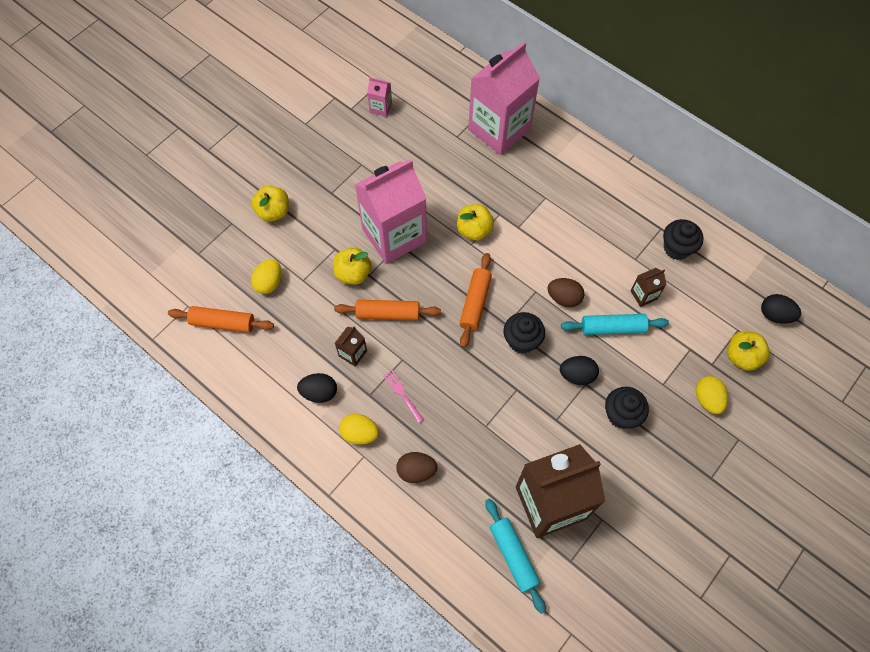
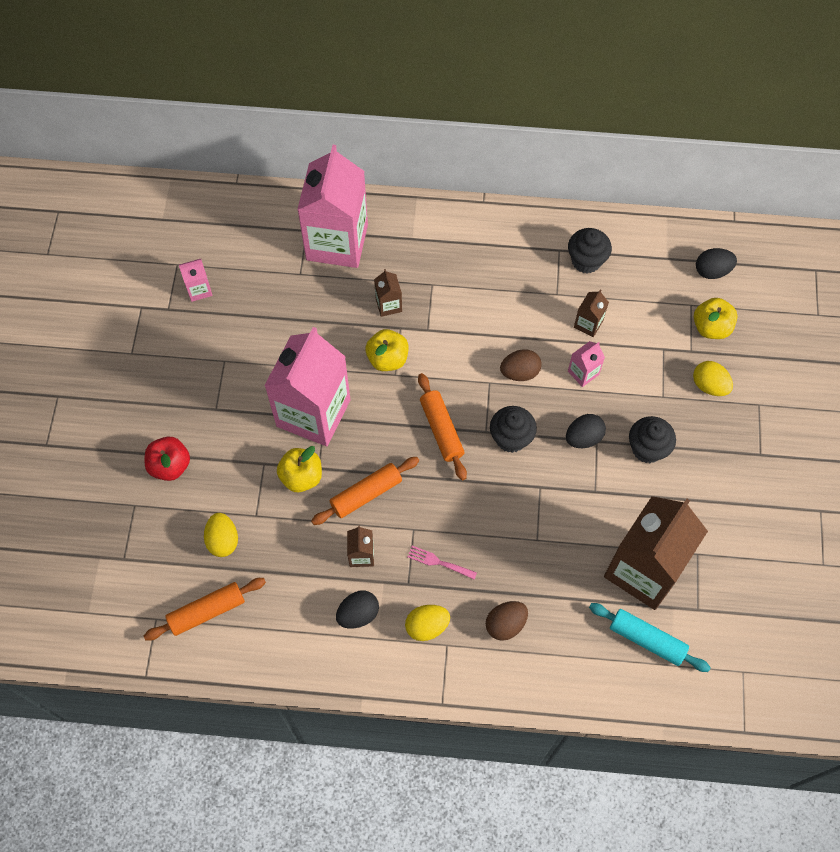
camera: 35 degrees left, 0 degrees up
(273, 212) = (170, 466): yellow apple -> red apple
(503, 193) = (388, 305): none -> brown carton
(612, 328) = (583, 373): turquoise rolling pin -> pink carton

